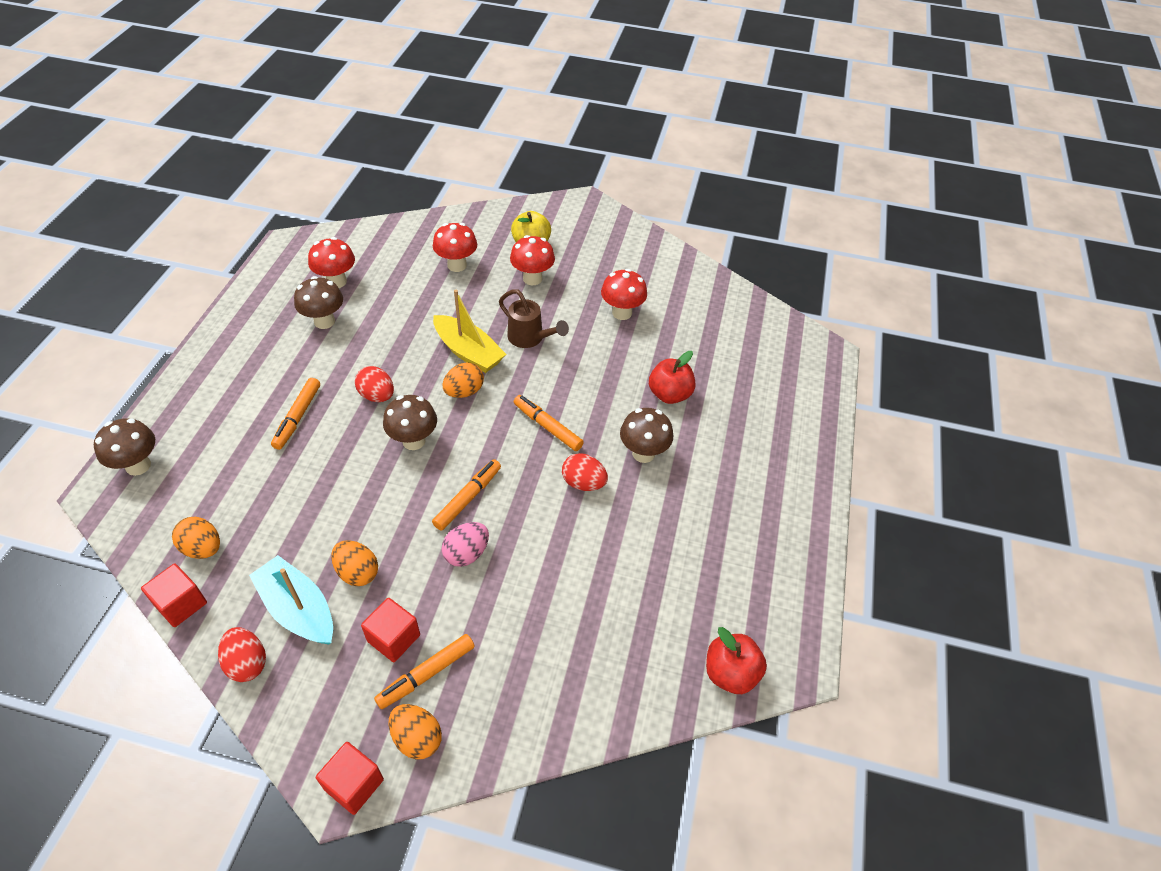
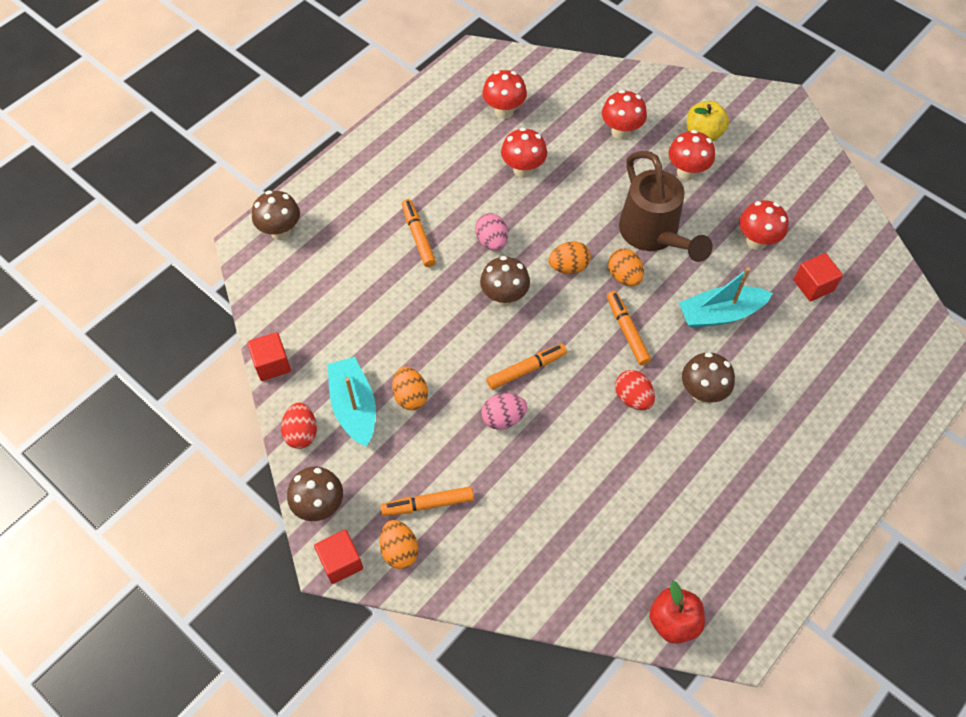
camera: 30 degrees right, 10 degrees up
(203, 548) = (303, 324): orange egg -> orange egg (624, 276)
(298, 417) = (418, 236): orange marker -> orange marker turned 120 degrees clockwise
(324, 321) = (477, 149): brown mushroom -> brown mushroom (319, 506)
(377, 396) = (491, 241): red egg -> pink egg
(379, 324) = (523, 169): none -> red mushroom
(393, 638) = (415, 463): red cube -> red cube (813, 285)
(468, 352) = (590, 228): yellow boat -> none
(530, 339) = (653, 236): brown watering can -> brown watering can, size x1.67
(623, 381) = (720, 314): none -> turquoise boat
(669, 394) = (758, 344): red apple -> none

